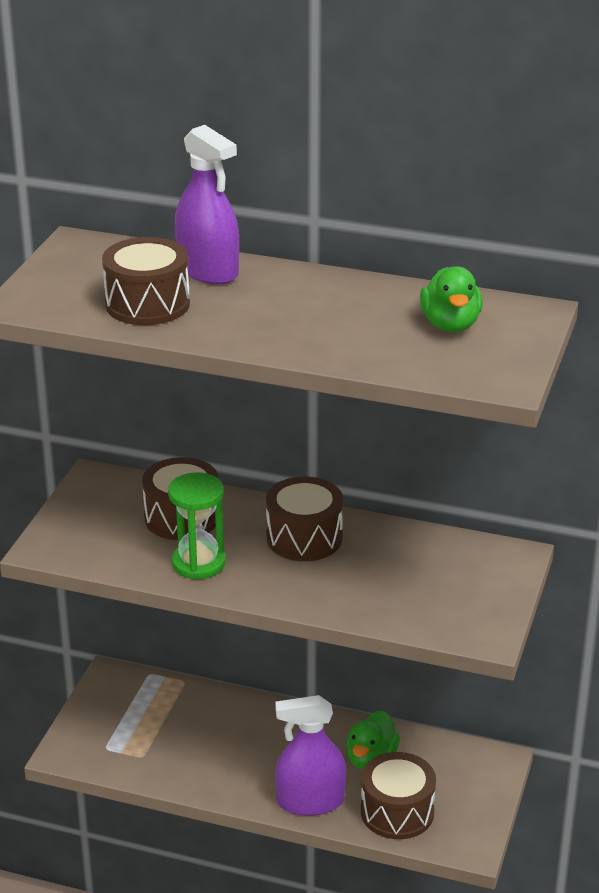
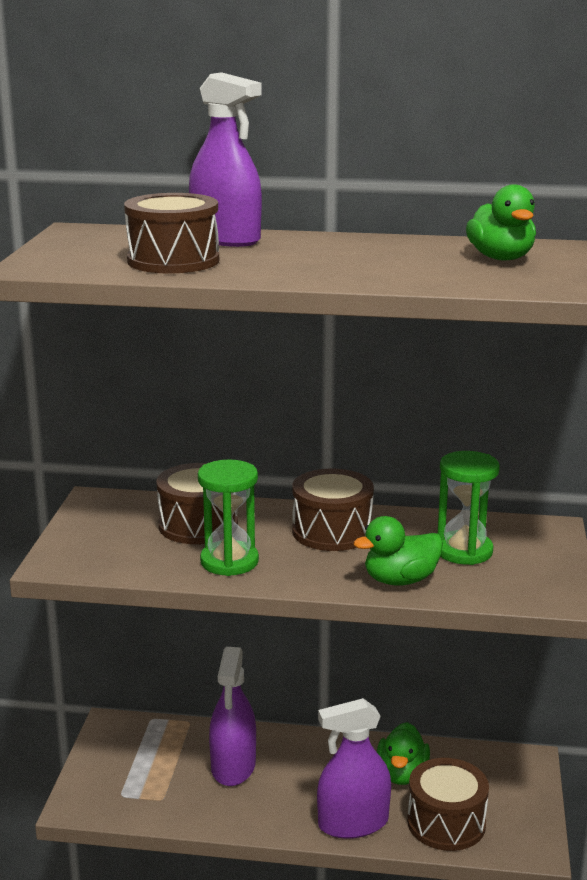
camera: 10 degrees left, 10 degrees down
(214, 732) = (233, 766): none -> purple spray bottle
(347, 601) = (400, 580): none -> green duck
(420, 574) = (464, 551): none -> green hourglass

